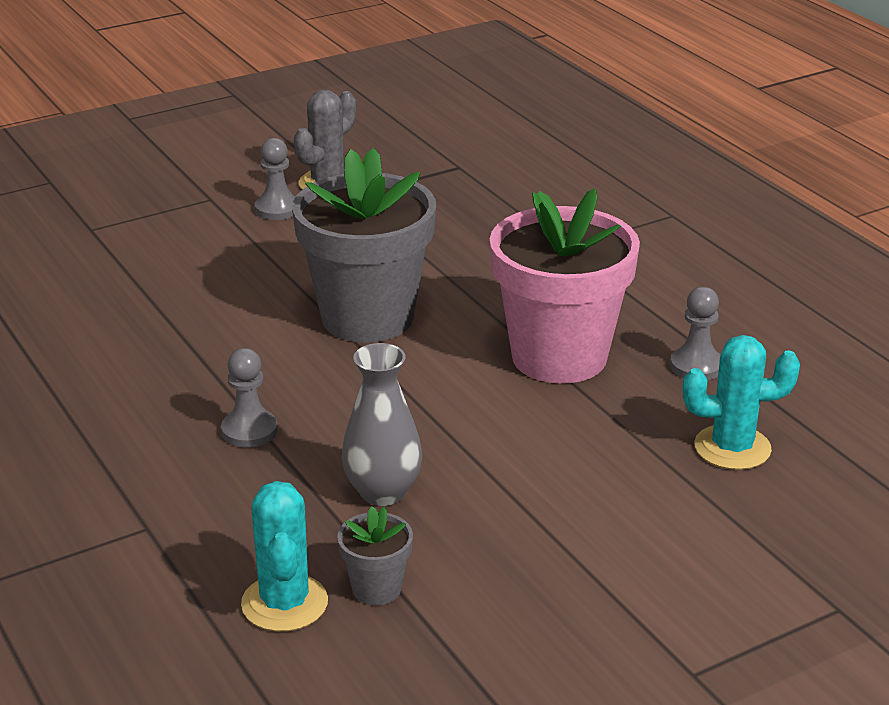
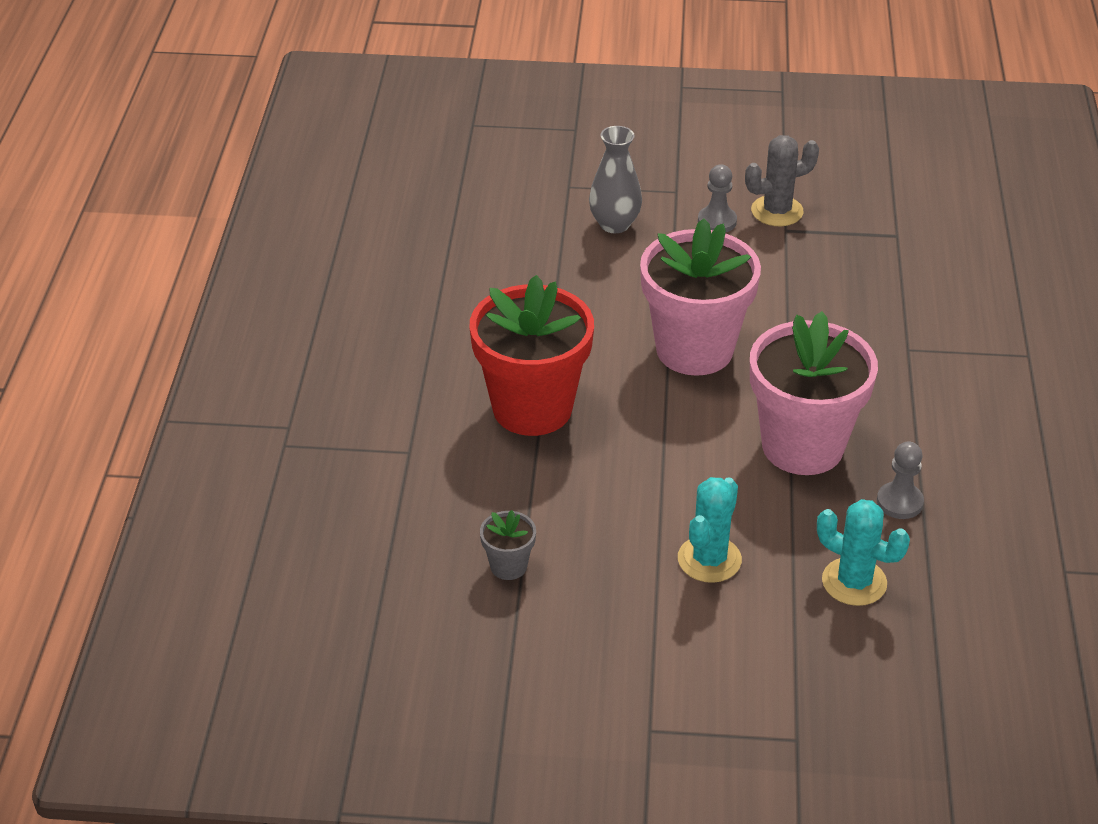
camera: 35 degrees right, 10 degrees up
(249, 431) = (532, 408): grey pawn -> red flower pot
(284, 603) = (444, 548): turquoise cactus -> turquoise cactus (709, 559)
(367, 318) = (694, 350): grey flower pot -> pink flower pot
(382, 492) = (576, 497): grey vase -> grey vase (614, 224)

